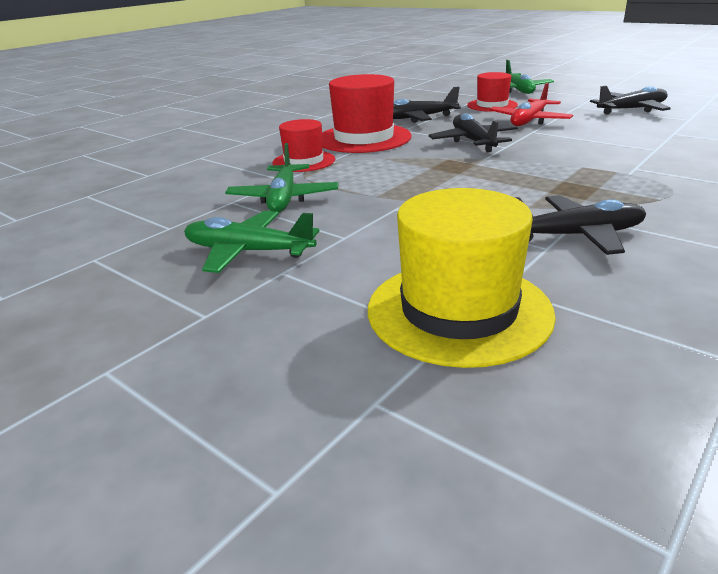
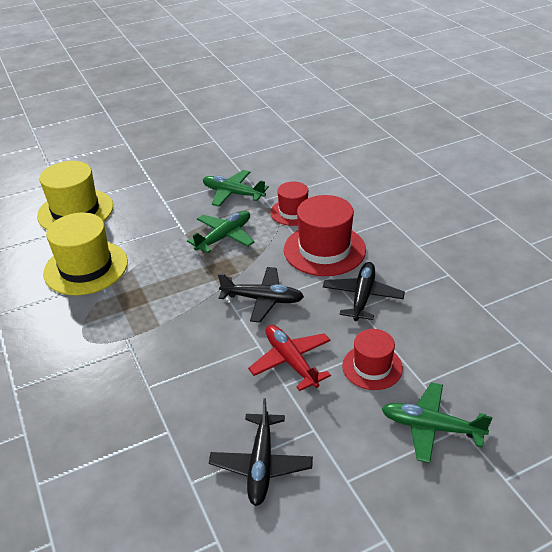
camera: 115 degrees right, 10 degrees up
(248, 252) = (179, 175): green plane -> green plane (224, 237)
(576, 235) = (86, 267): black plane -> yellow hat

